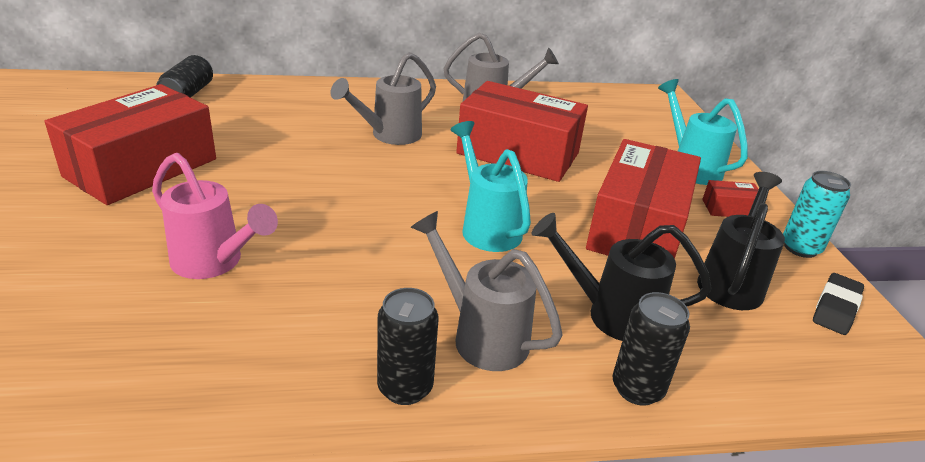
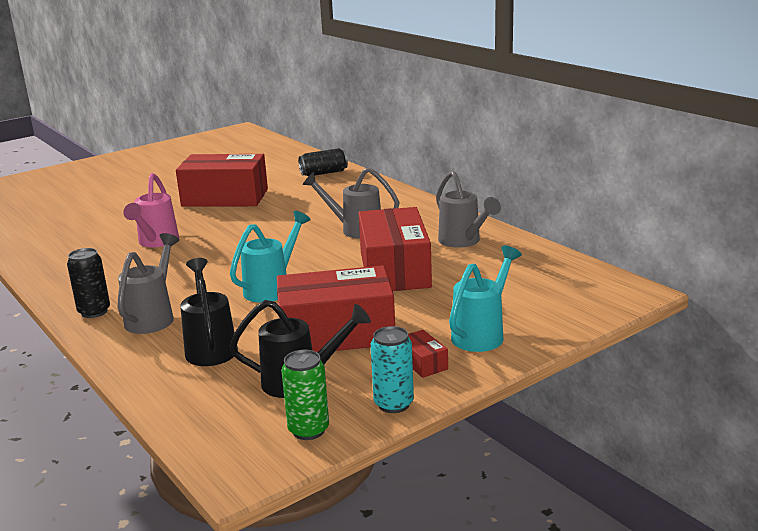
camera: 65 degrees right, 10 degrees down
(637, 388) = (140, 370): black can -> none
(836, 308) = (308, 430): black eraser -> green can

